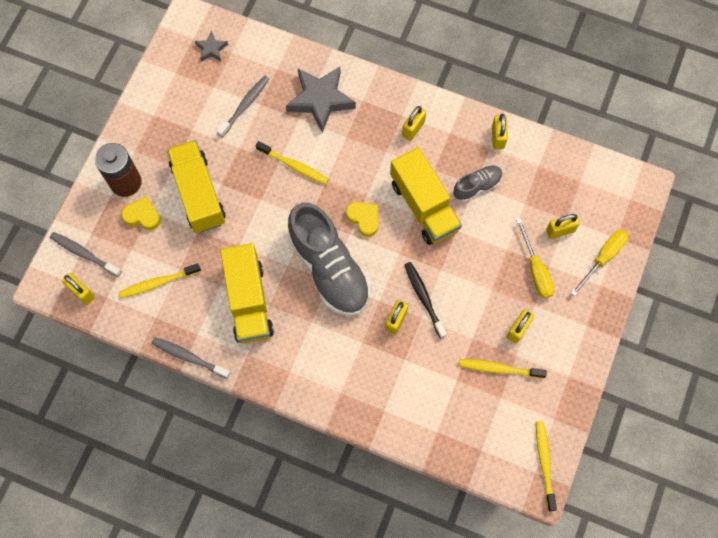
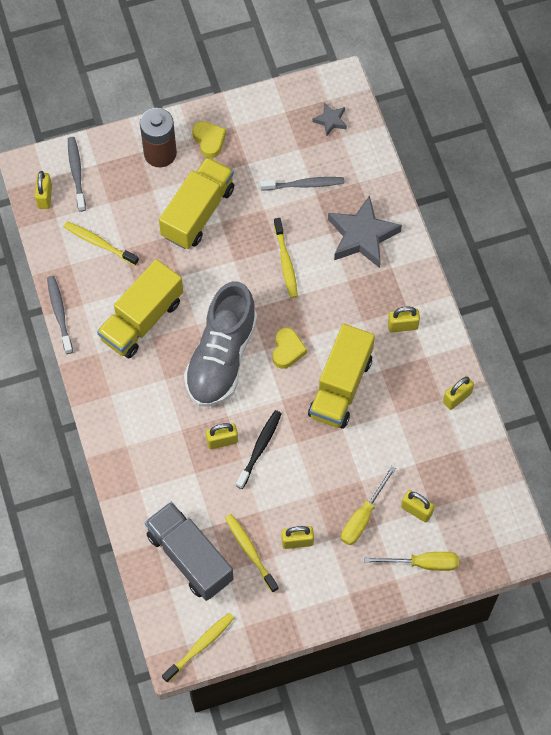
camera: 50 degrees right, 5 degrees down
(143, 216) = (143, 188): yellow heart -> yellow heart (209, 140)
(468, 416) = (190, 557): none -> grey truck
(477, 186) = (396, 415): grey shoe -> none

